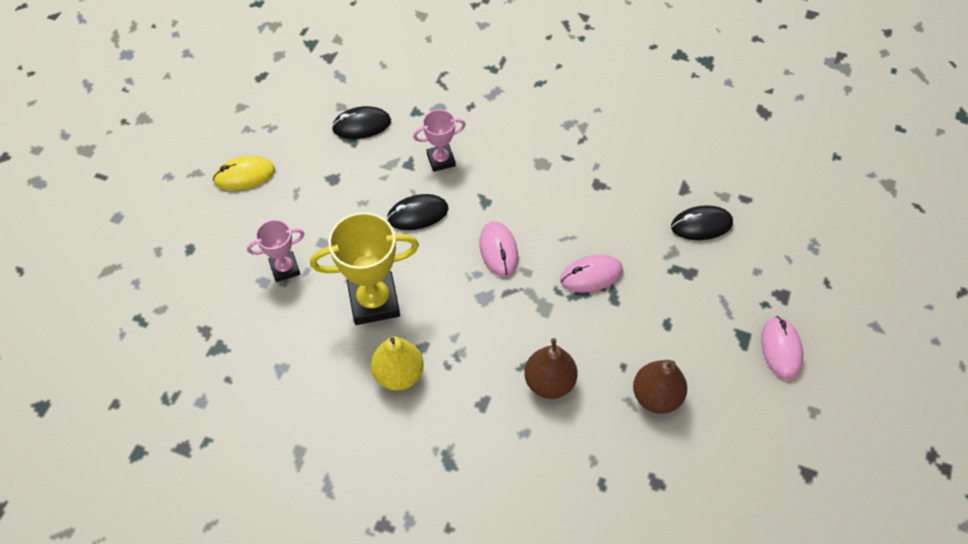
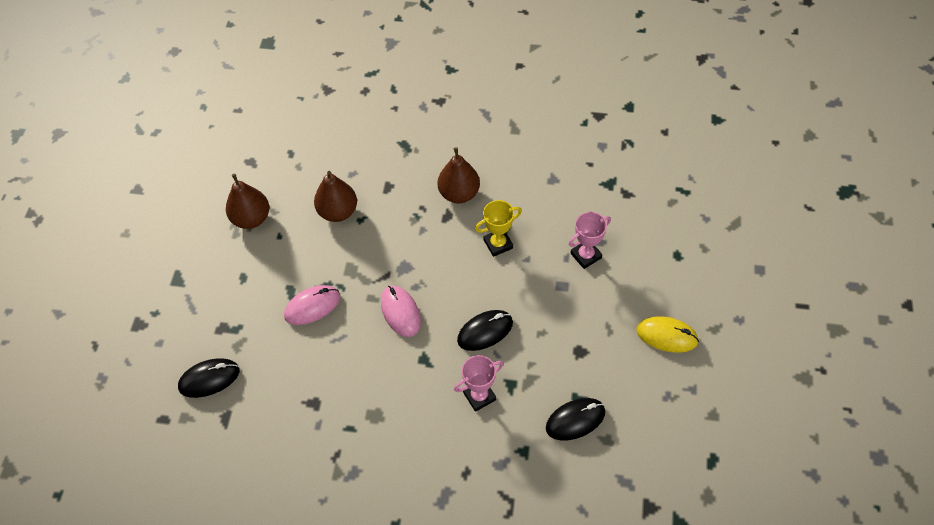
camera: 170 degrees right, 0 degrees up
(244, 175) = (666, 336): yellow mouse -> yellow mouse turned 45 degrees clockwise
(374, 301) = (498, 244): yellow trophy -> yellow trophy, size x0.56
(398, 374) = (459, 193): yellow pear -> brown pear
(781, 349) = (145, 276): pink mouse -> none

